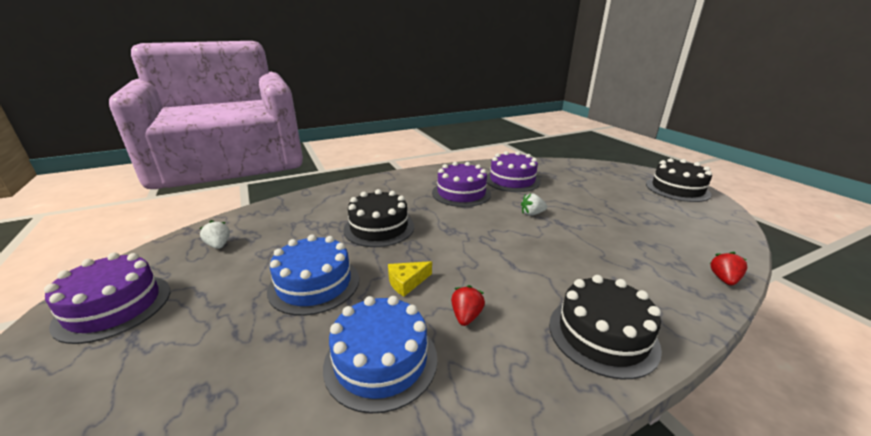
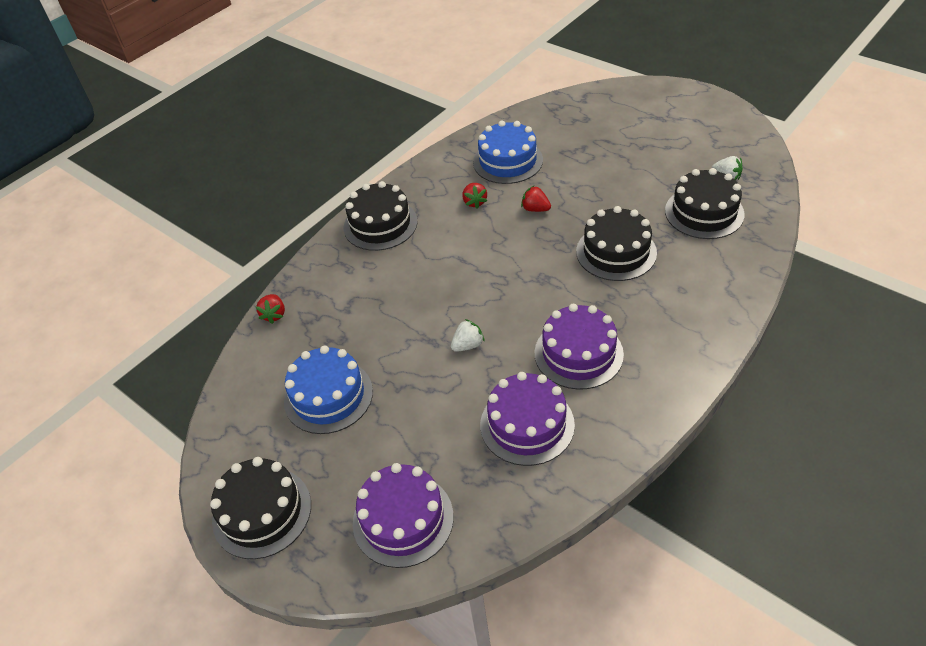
camera: 160 degrees right, 20 degrees up
(114, 307) = (704, 122): purple cake -> purple cake (403, 519)
(281, 229) = (704, 212): none -> black cake
(314, 284) = (601, 181): blue cake -> blue cake (328, 396)
(407, 282) = (535, 209): yellow cheese -> red strawberry

